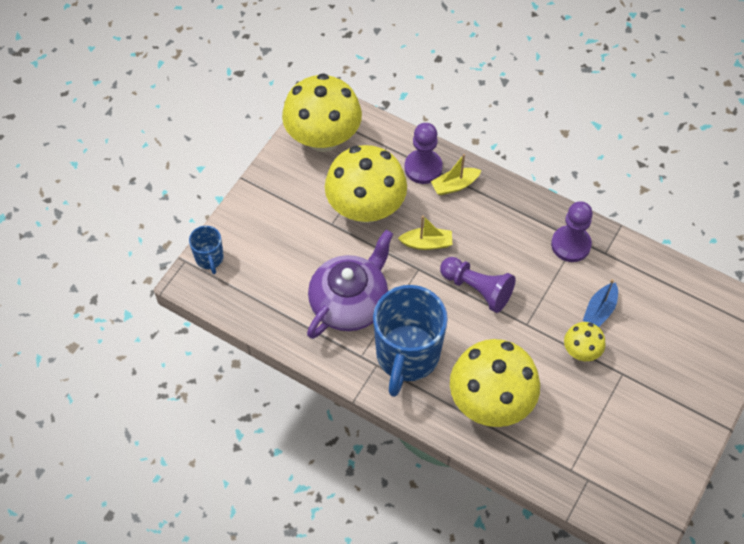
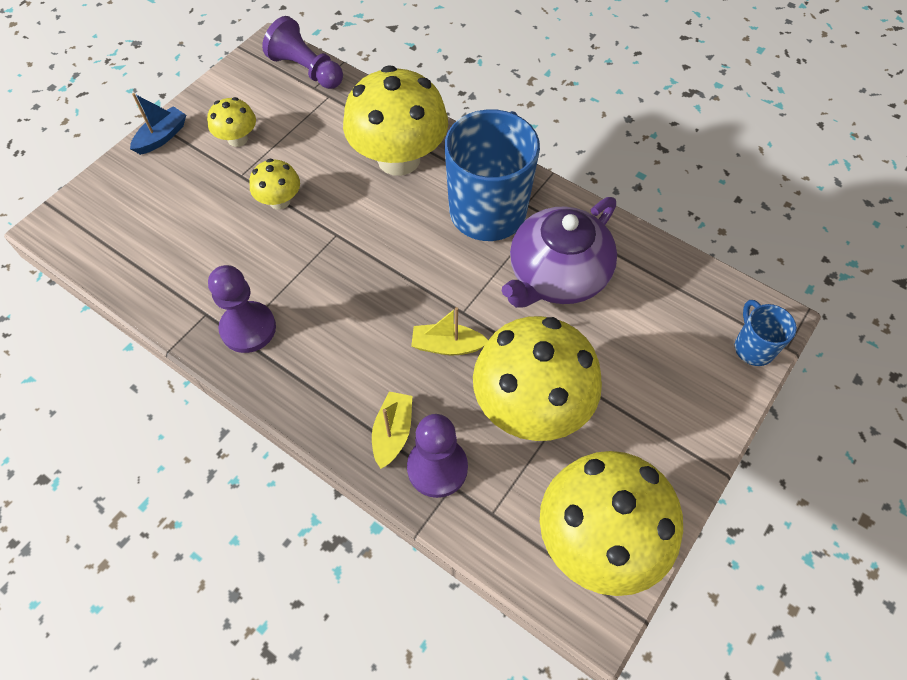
camera: 175 degrees left, 0 degrees up
(454, 185) = (393, 433): yellow boat -> yellow boat turned 60 degrees counterclockwise
(477, 289) = (389, 280): purple pawn -> purple pawn (306, 69)
(599, 310) = (241, 243): blue boat -> blue boat (162, 137)
(639, 411) = (237, 139): none -> yellow mushroom

